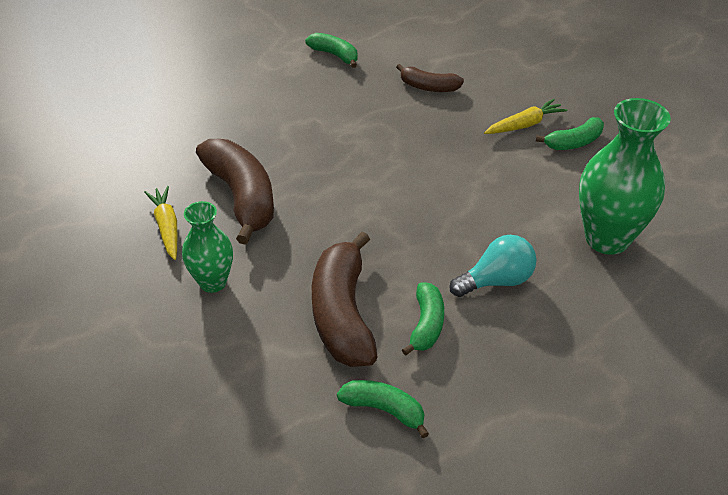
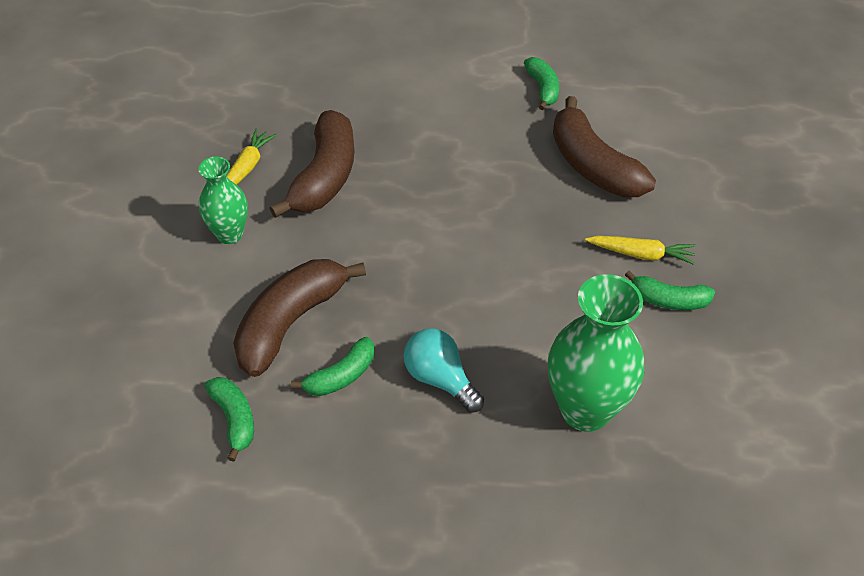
camera: 40 degrees right, 5 degrees up
(428, 87) = (592, 166): brown banana -> brown banana, size x1.84
(496, 281) = (440, 379): turquoise light bulb -> turquoise light bulb turned 150 degrees counterclockwise

